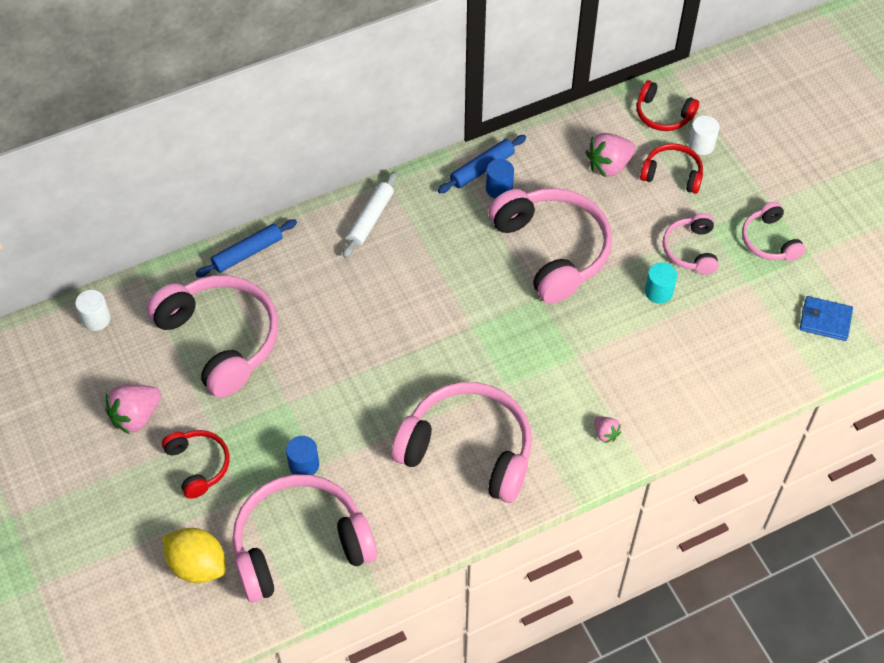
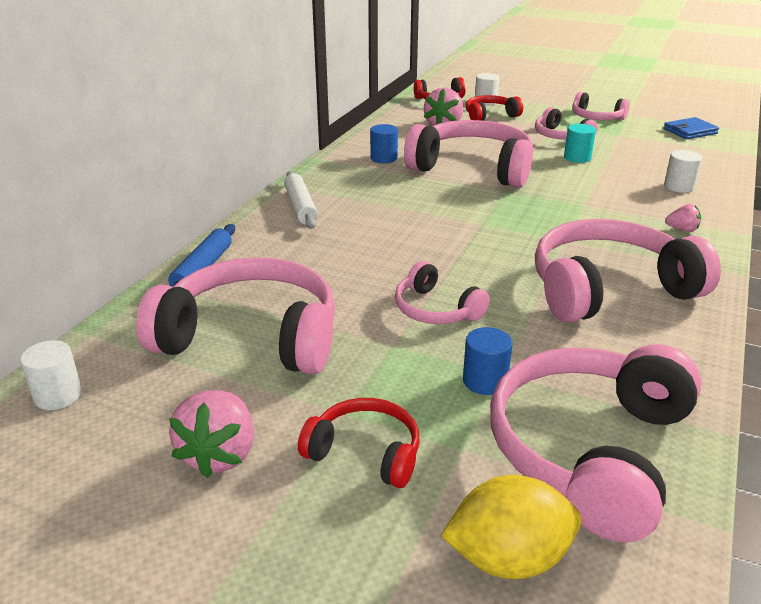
camera: 40 degrees left, 25 degrees down
(342, 390) = (436, 309): none -> pink headphones
(482, 169) = (355, 155): blue rolling pin -> none
(684, 386) = (679, 187): none -> white cylinder

